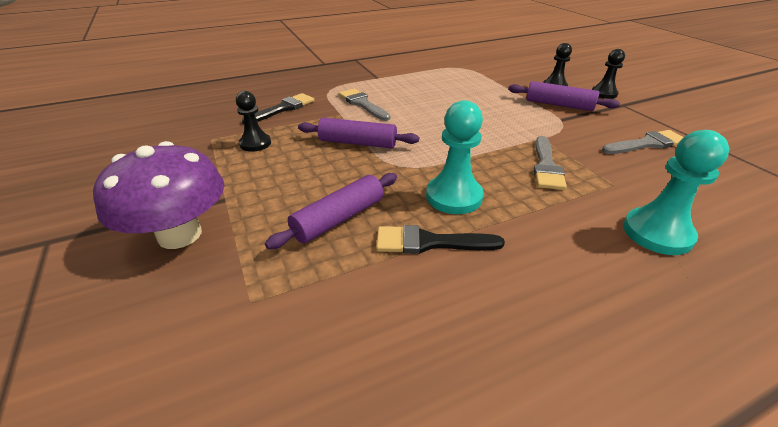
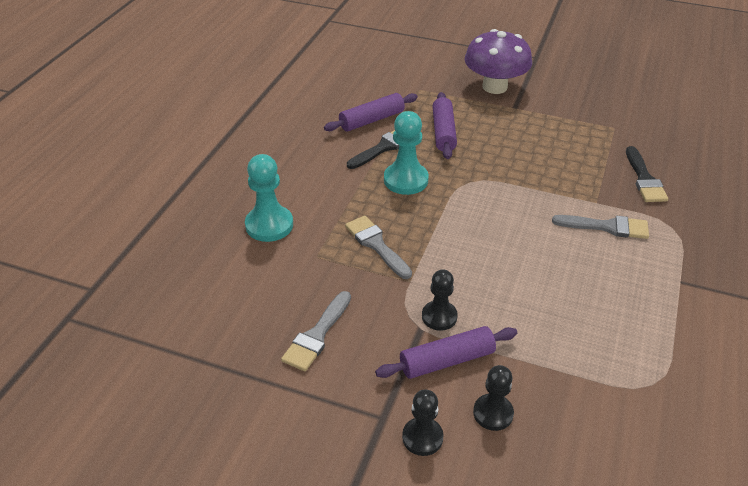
camera: 135 degrees right, 5 degrees up
(255, 143) = (582, 141): black pawn -> black pawn (439, 317)
(358, 143) = (527, 183): purple rolling pin -> purple rolling pin (371, 120)

